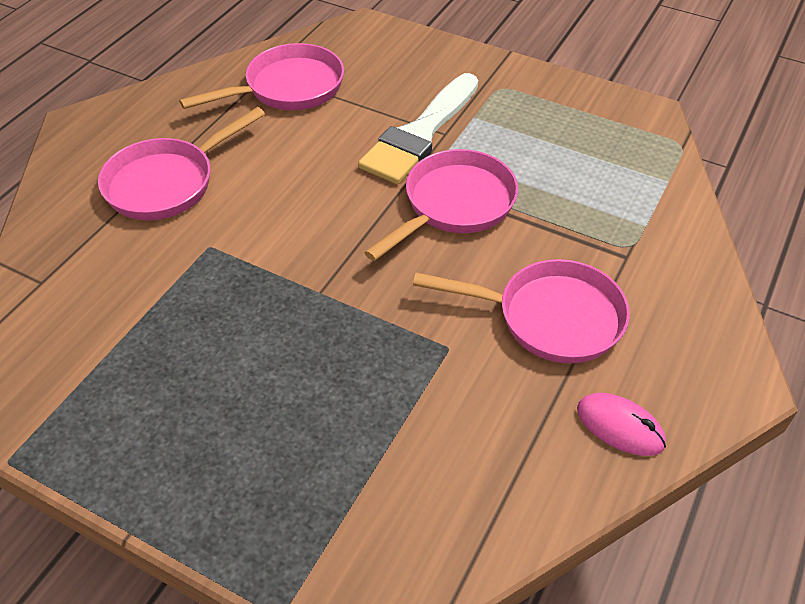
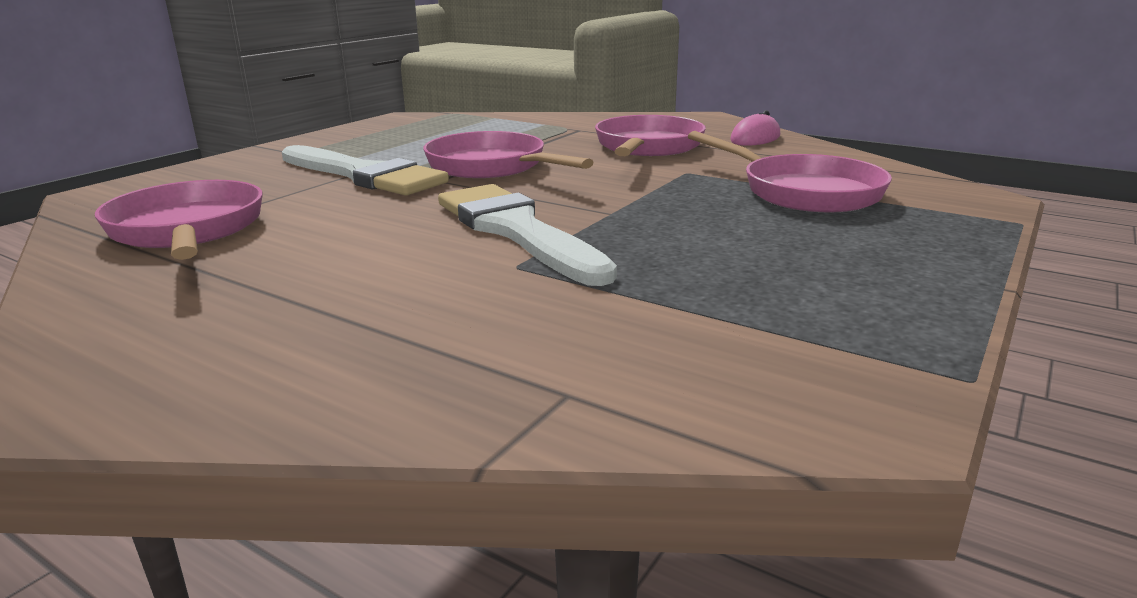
camera: 85 degrees left, 25 degrees down
(167, 183) = (349, 300): pink pan -> pink pan (803, 192)
(279, 239) = (516, 230): none -> white brush

